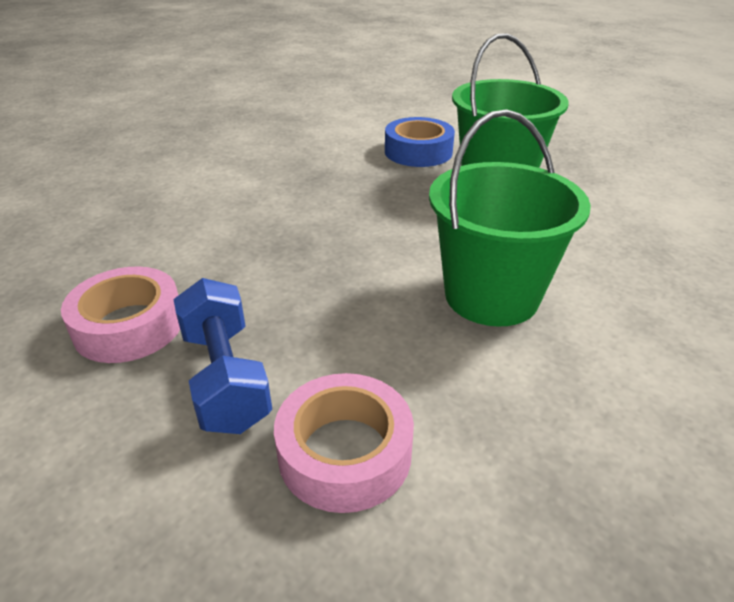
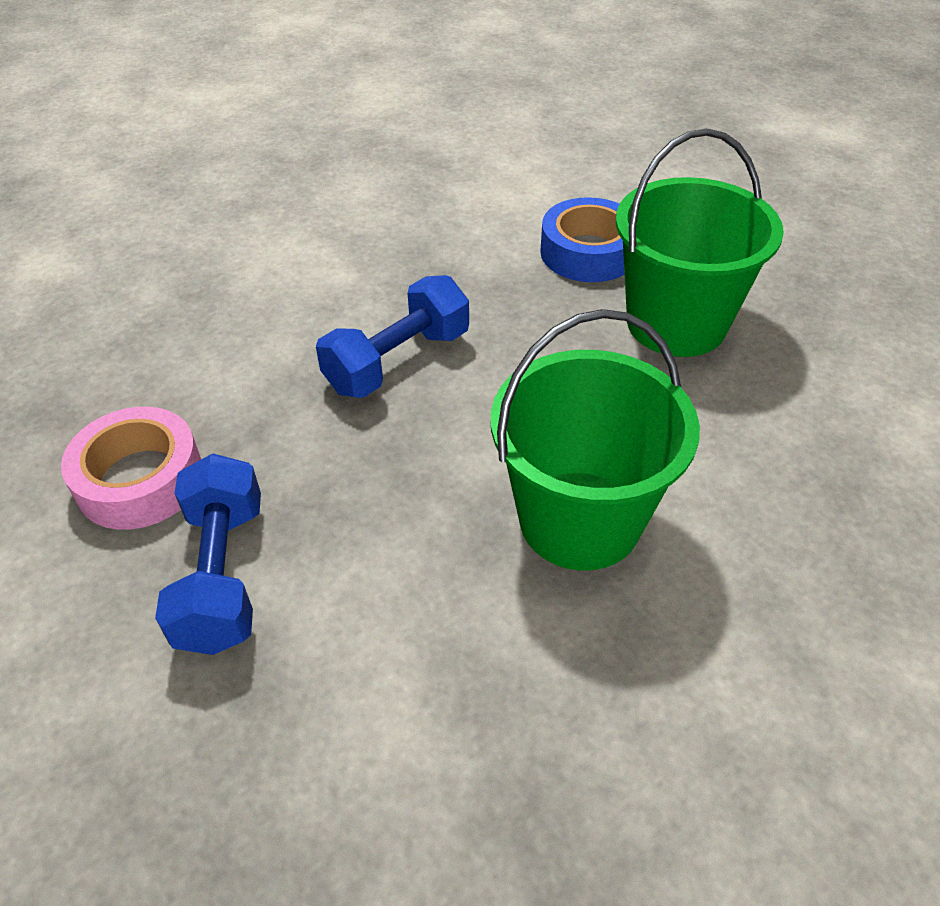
camera: 15 degrees right, 10 degrees up
(312, 224) = (398, 361): none -> blue dumbbell
(345, 452) = (317, 703): pink tape -> none

